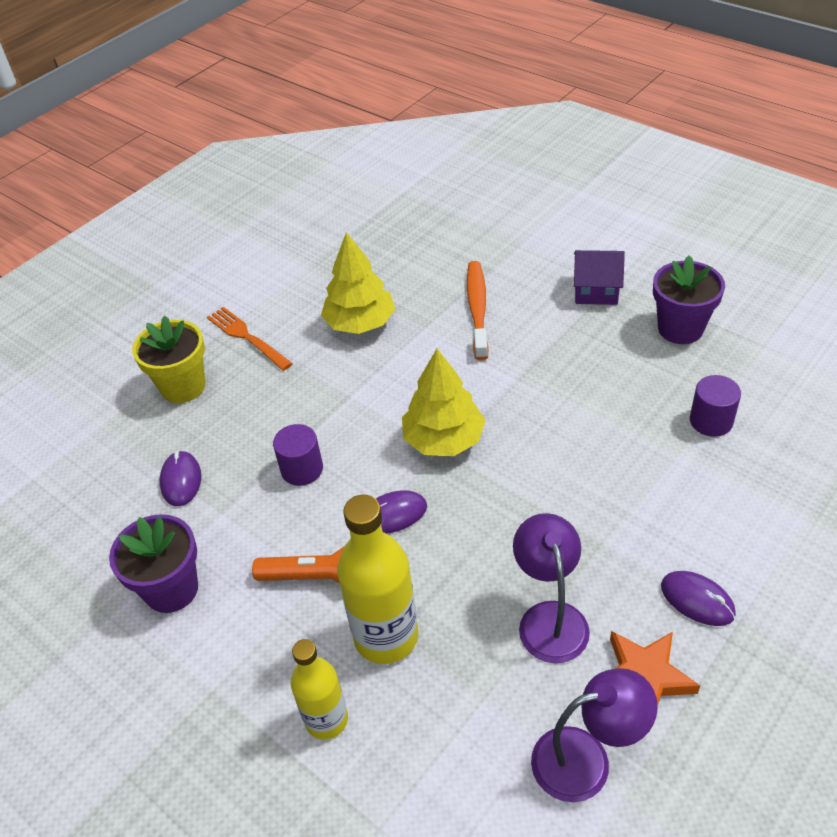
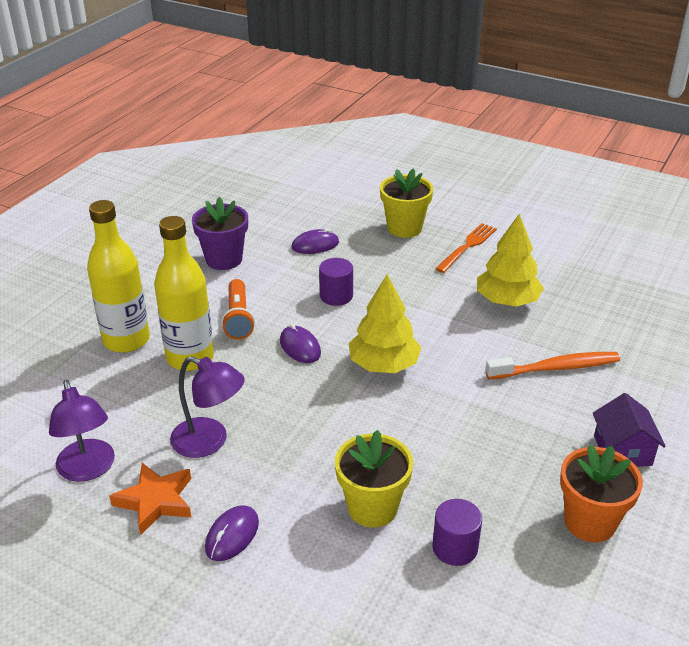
camera: 75 degrees right, 10 degrees down
(326, 720) = (126, 340): yellow bottle -> yellow bottle, size x1.57
(549, 618) = (209, 442): purple lamp -> purple lamp turned 45 degrees clockwise
(660, 475) = (372, 507): none -> yellow flower pot
(680, 328) = (590, 522): purple flower pot -> orange flower pot

